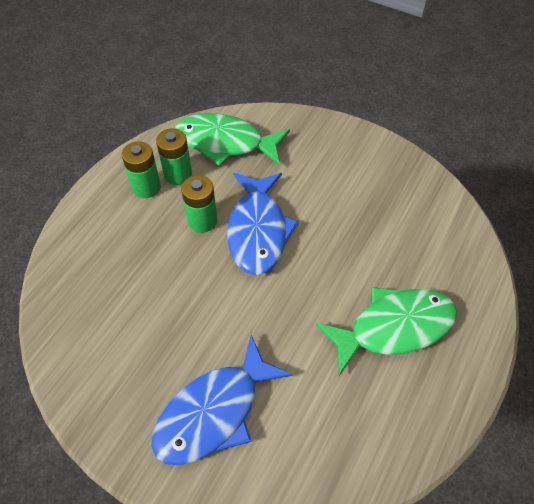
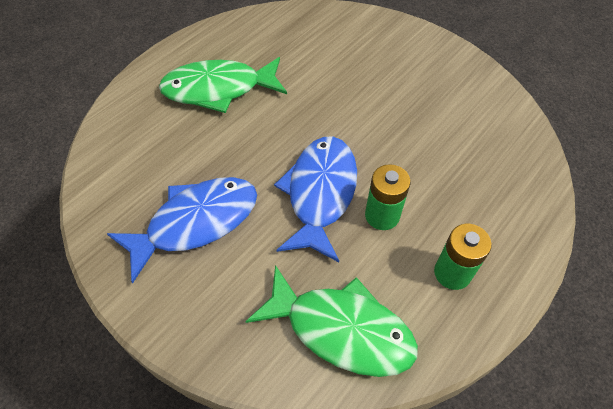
camera: 170 degrees left, 0 degrees up
(178, 174) = (411, 286): green battery -> none
(214, 412) = (381, 59): blue fish -> blue fish (195, 223)

